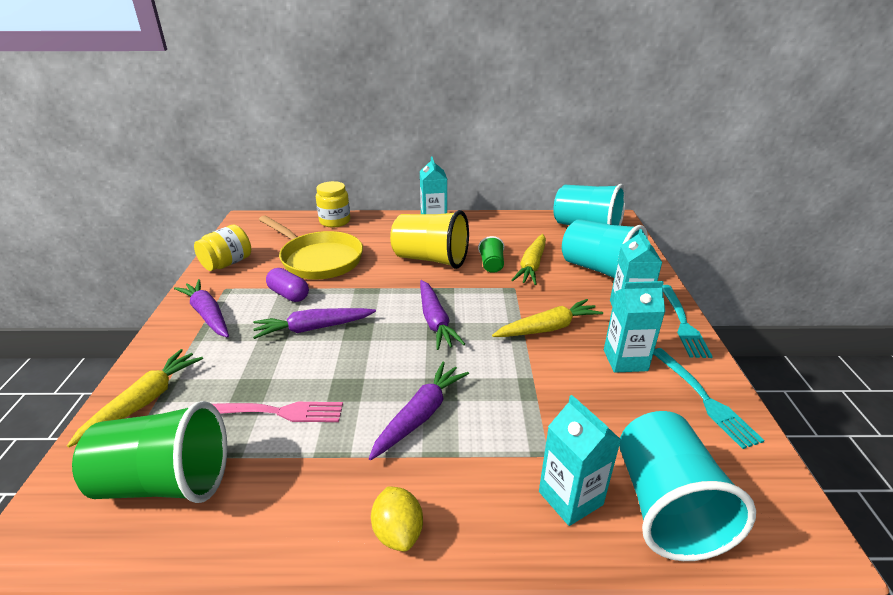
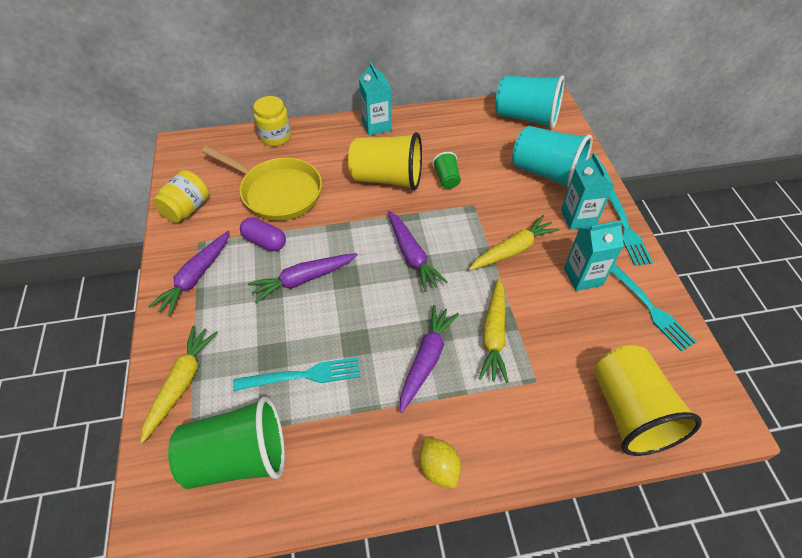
camera: 10 degrees left, 20 degrees up
(207, 315) = (196, 277): purple carrot -> purple carrot turned 105 degrees counterclockwise
(276, 412) = (304, 375): pink fork -> turquoise fork
(532, 265) = (484, 175): yellow carrot -> yellow carrot (493, 335)
(570, 498) = (560, 417): turquoise carton -> none
(666, 506) = (629, 412): turquoise cup -> yellow cup

